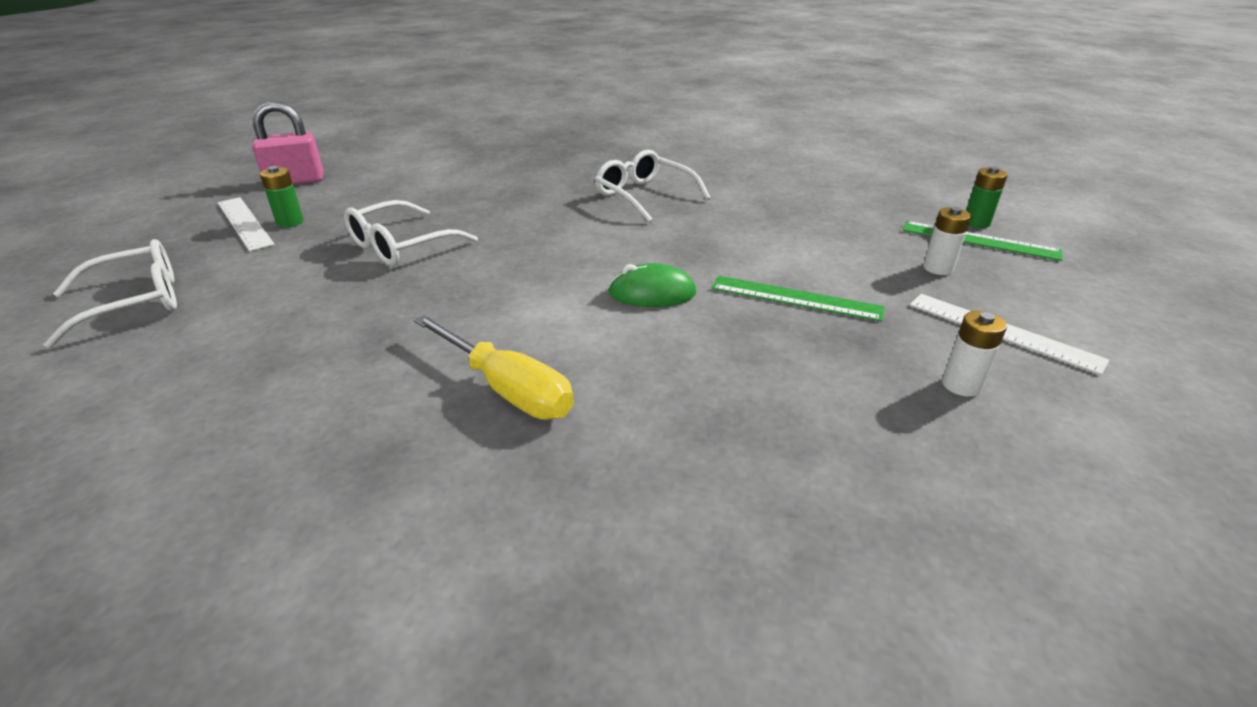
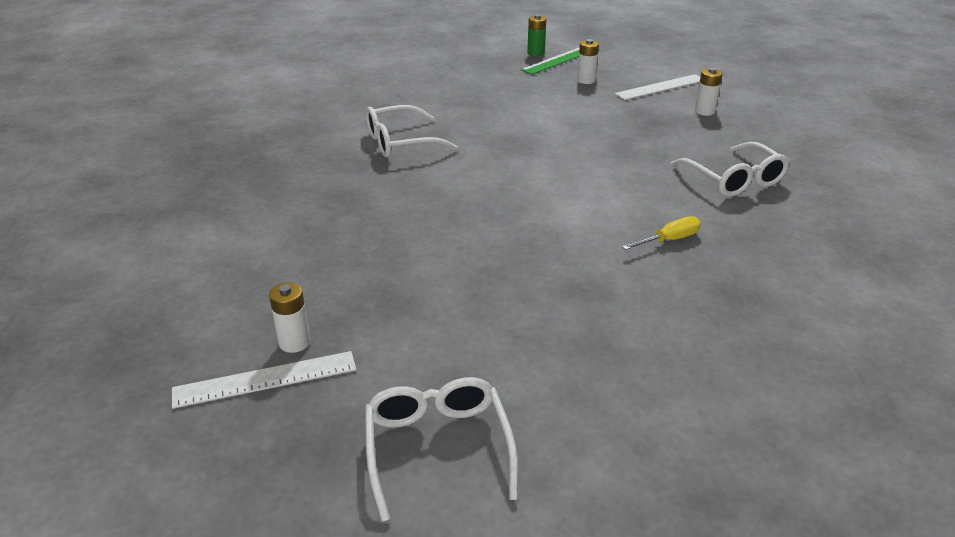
camera: 70 degrees left, 0 degrees up
(290, 222) = (294, 342): green battery -> white battery
(295, 181) = (153, 342): pink padlock -> none
(401, 245) = (413, 270): white glasses -> white glasses (733, 179)
(507, 389) = (669, 240): yellow screwdriver -> yellow screwdriver, size x0.59
(652, 293) = (569, 170): green mouse -> none
(795, 298) = (600, 127): green ruler -> none

